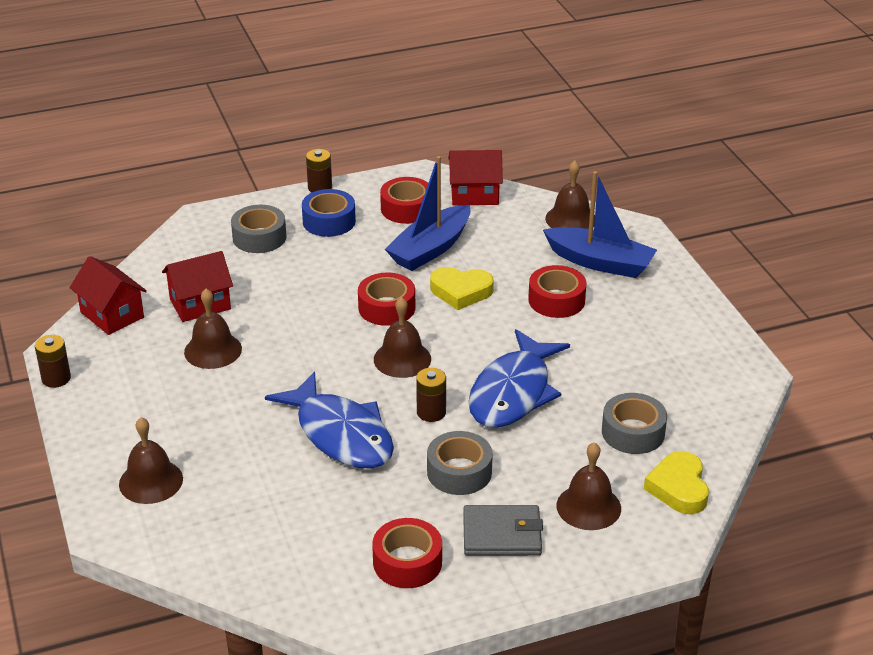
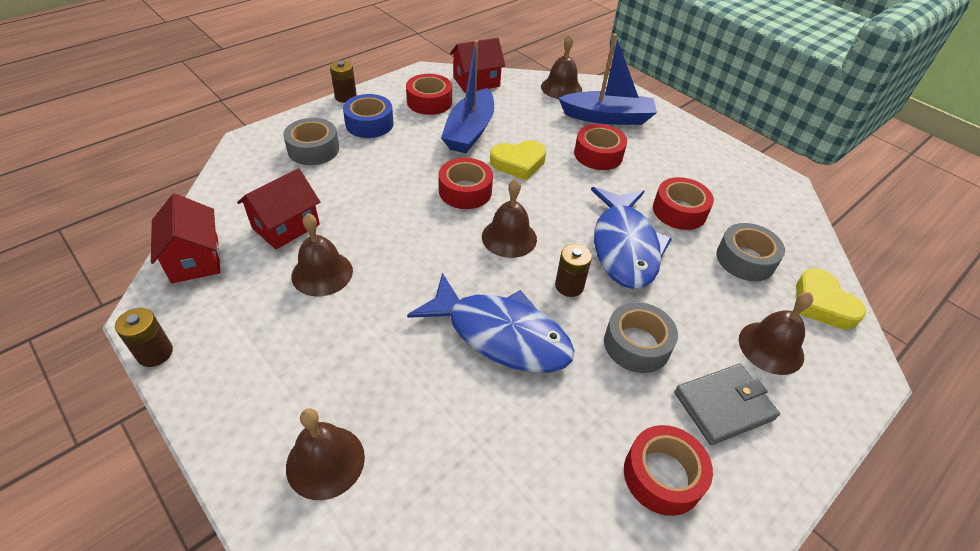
camera: 25 degrees left, 10 degrees up
(112, 315) = (195, 259): red house -> red house turned 45 degrees clockwise
(601, 374) = (679, 211): none -> red tape

